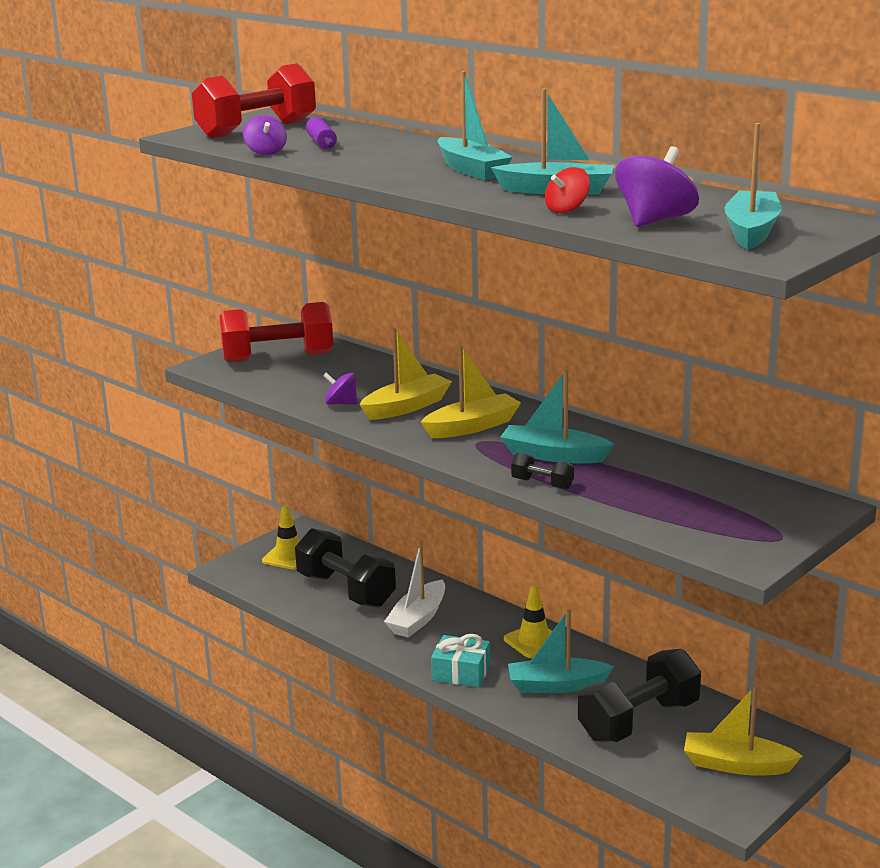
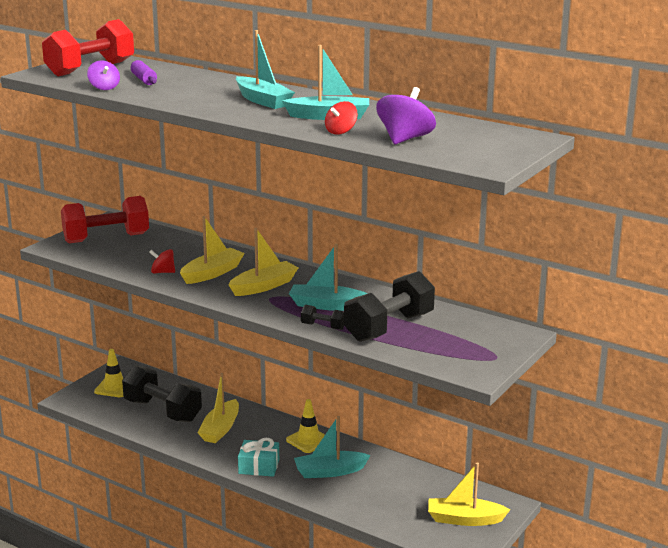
camera: 10 degrees left, 0 degrees up
(341, 403) = (163, 272): purple spinning top -> red spinning top
(418, 619) = (220, 429): white boat -> yellow boat
(639, 721) = (392, 493): black dumbbell -> black dumbbell (389, 327)
(751, 231) = (473, 146): turquoise boat -> none

